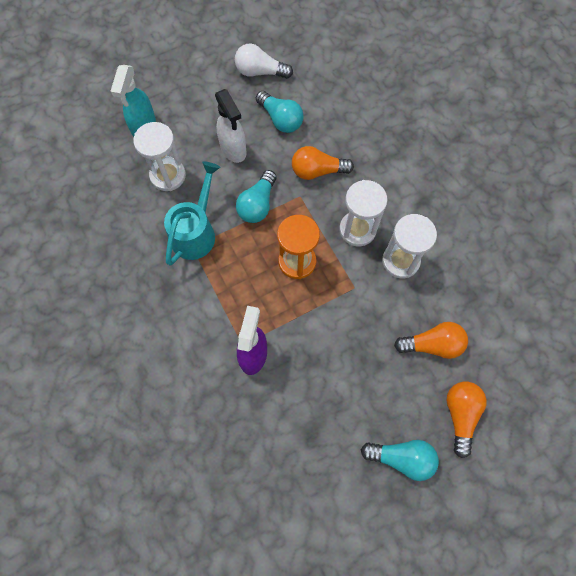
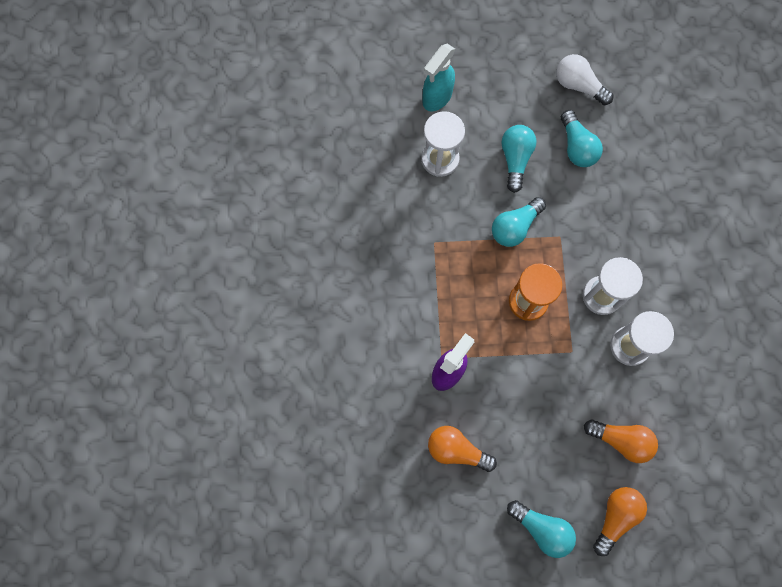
camera: 25 degrees right, 5 degrees up
(196, 231) = (444, 228): turquoise watering can -> none
(233, 149) = (515, 159): white spray bottle -> turquoise light bulb
(317, 171) = (589, 218): orange light bulb -> orange light bulb (456, 450)

